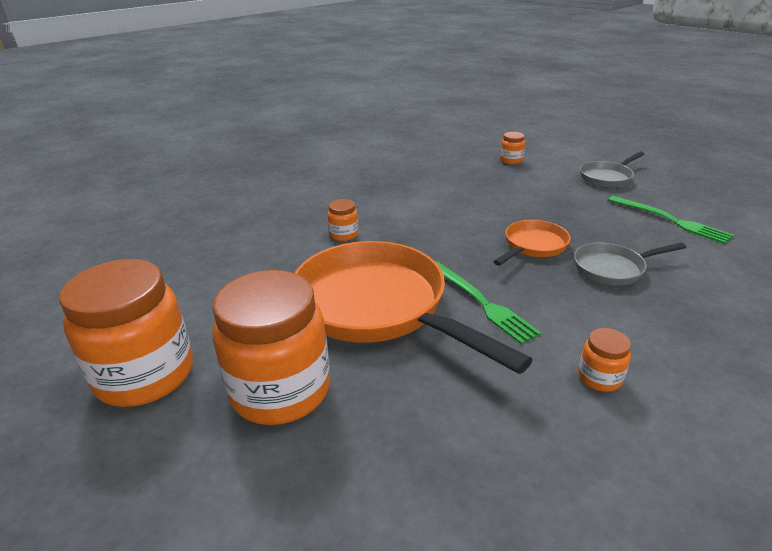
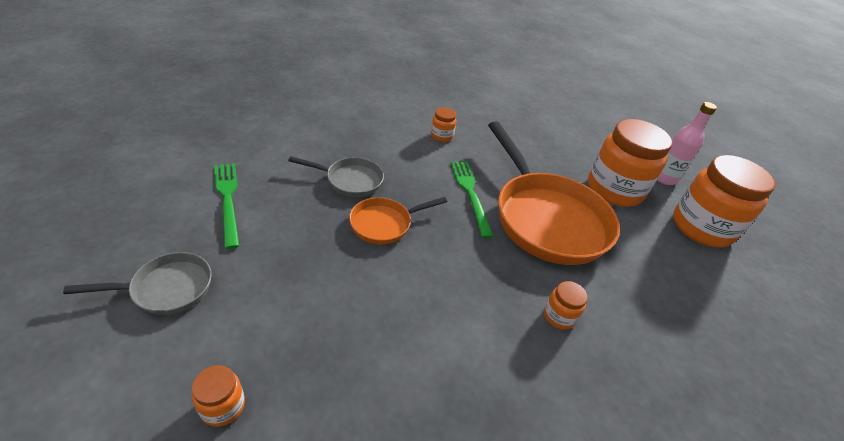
camera: 165 degrees left, 10 degrees up
(168, 464) = (664, 178): none -> pink bottle

